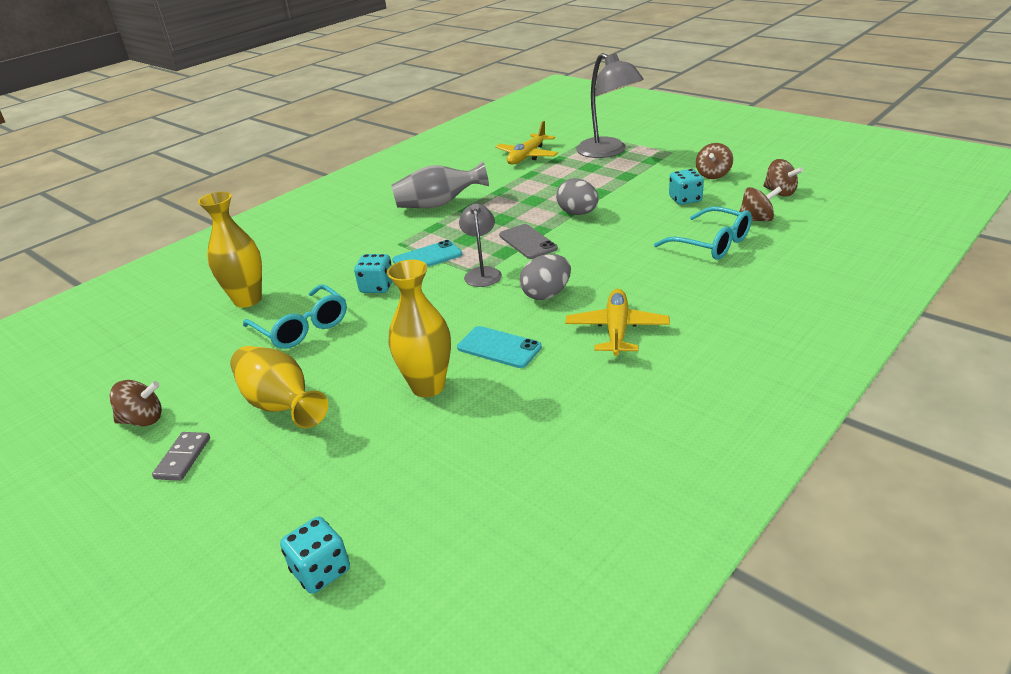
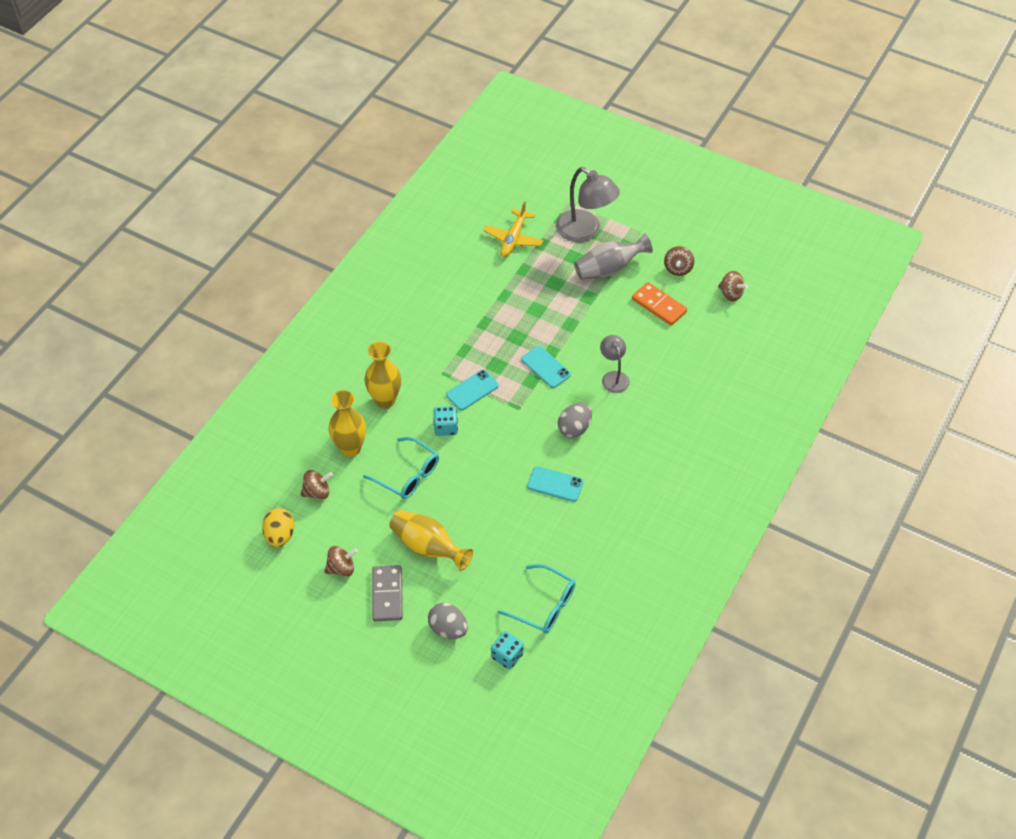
camera: 15 degrees left, 20 degrees up
(94, 377) = (280, 535): none -> yellow egg
(183, 458) = (387, 594): grey domino -> grey domino, size x1.58
(428, 387) = (519, 523): yellow vase -> yellow vase (385, 400)
(439, 204) = (457, 318): grey vase -> grey vase (609, 269)
(482, 273) = (521, 407): grey lamp -> grey lamp (613, 377)
(527, 242) = (545, 367): grey phone -> turquoise phone
(578, 213) = (577, 327): grey egg -> grey egg (448, 629)
(617, 330) = (629, 461): yellow plane -> none
(685, 199) = (659, 305): turquoise dice -> orange domino
(712, 244) = (683, 363): turquoise glasses -> turquoise glasses (544, 605)
(756, 220) = (714, 332): brown spinning top -> brown spinning top (317, 492)

